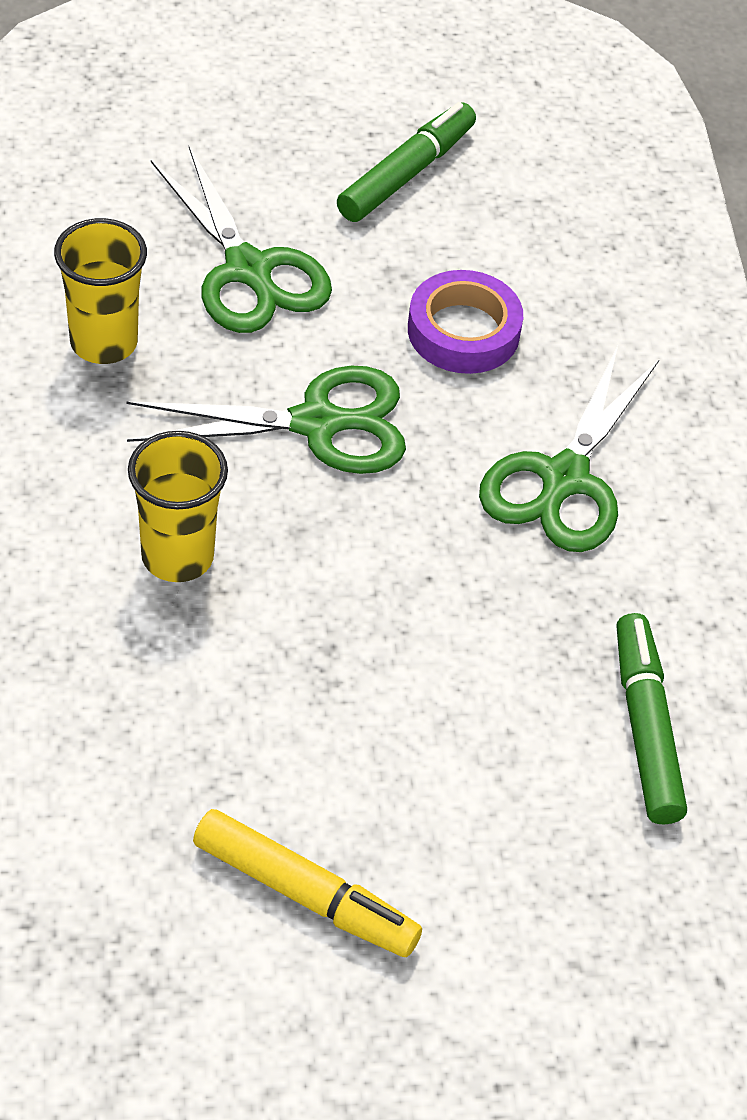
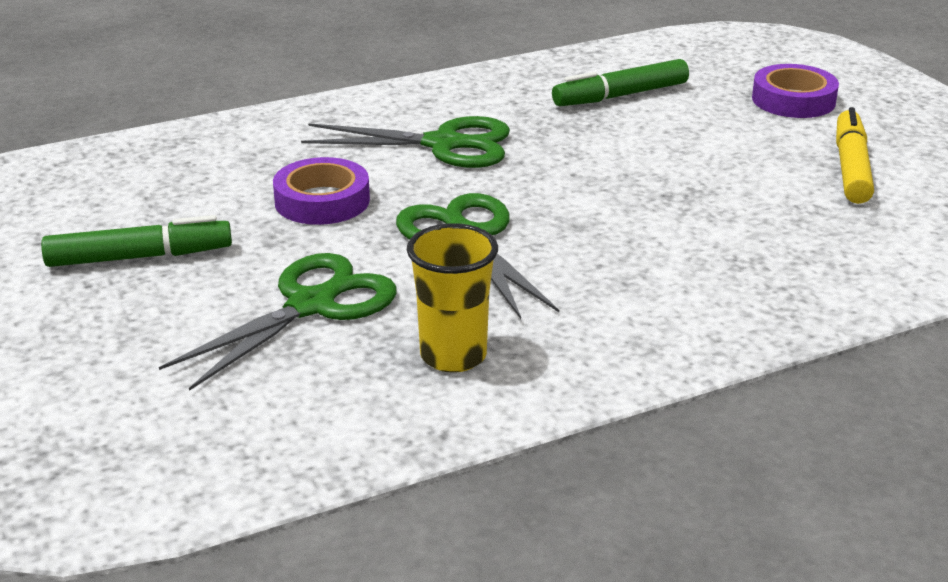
camera: 105 degrees left, 20 degrees down
(177, 556) = (649, 266): yellow cup -> none
(406, 174) = (139, 257): green marker -> green marker turned 150 degrees clockwise
(549, 946) = (793, 100): none -> purple tape

